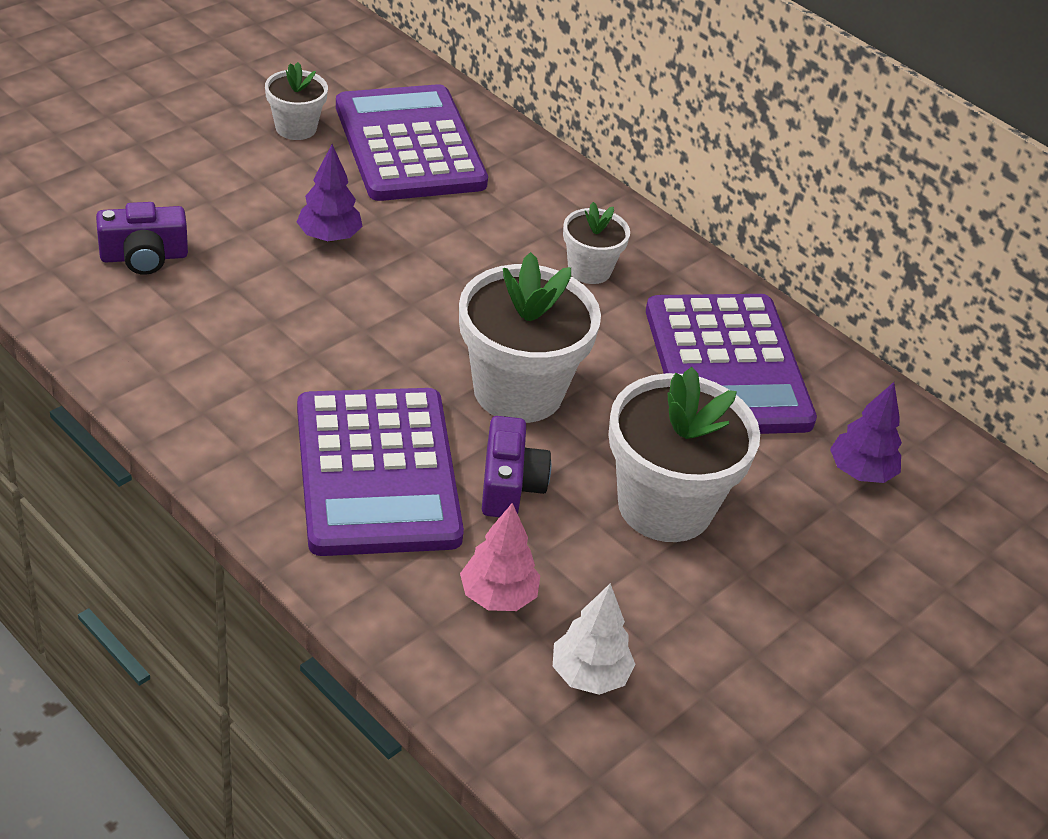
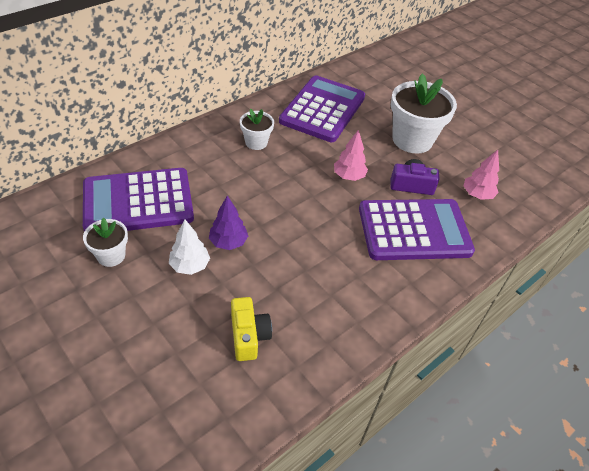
camera: 85 degrees left, 5 degrees up
(144, 257) = (248, 336): purple camera -> yellow camera
(518, 391) = (349, 176): white flower pot -> pink tree
(589, 675) = (508, 172): white tree -> white tree (190, 266)
(727, 366) = (322, 109): purple calculator -> purple calculator turned 60 degrees counterclockwise
(860, 472) = (380, 85): purple tree -> none

